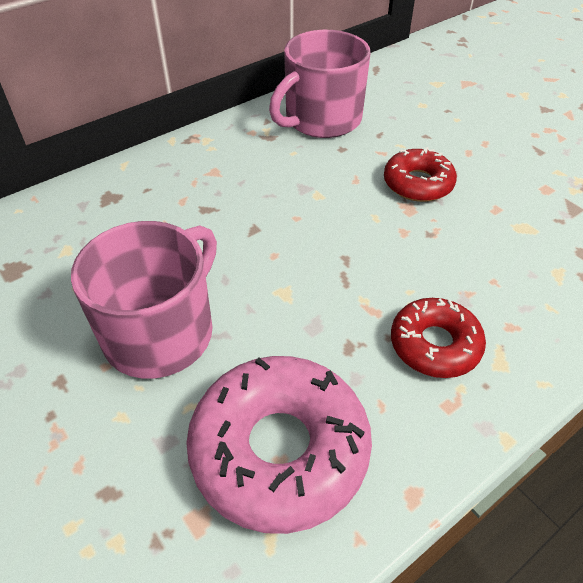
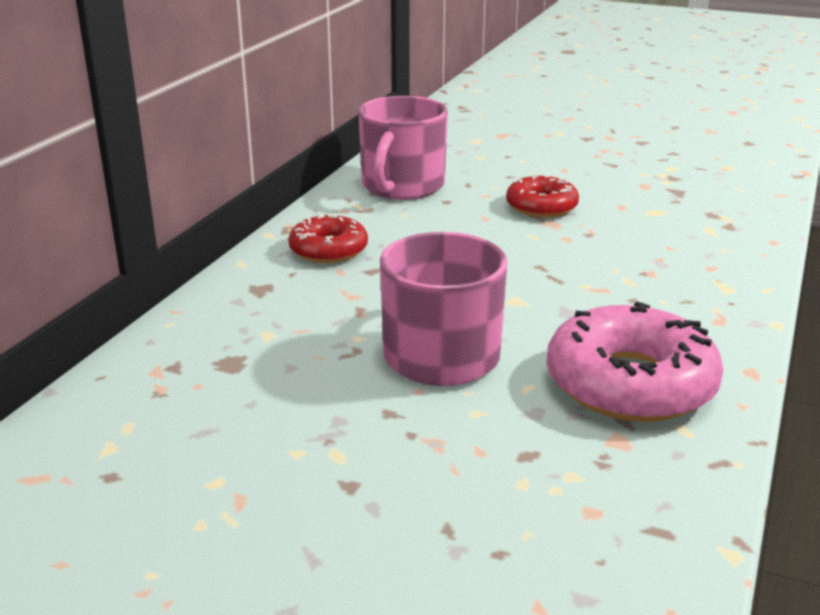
camera: 30 degrees left, 20 degrees down
(435, 345) = (670, 293): red donut -> red donut (328, 250)

